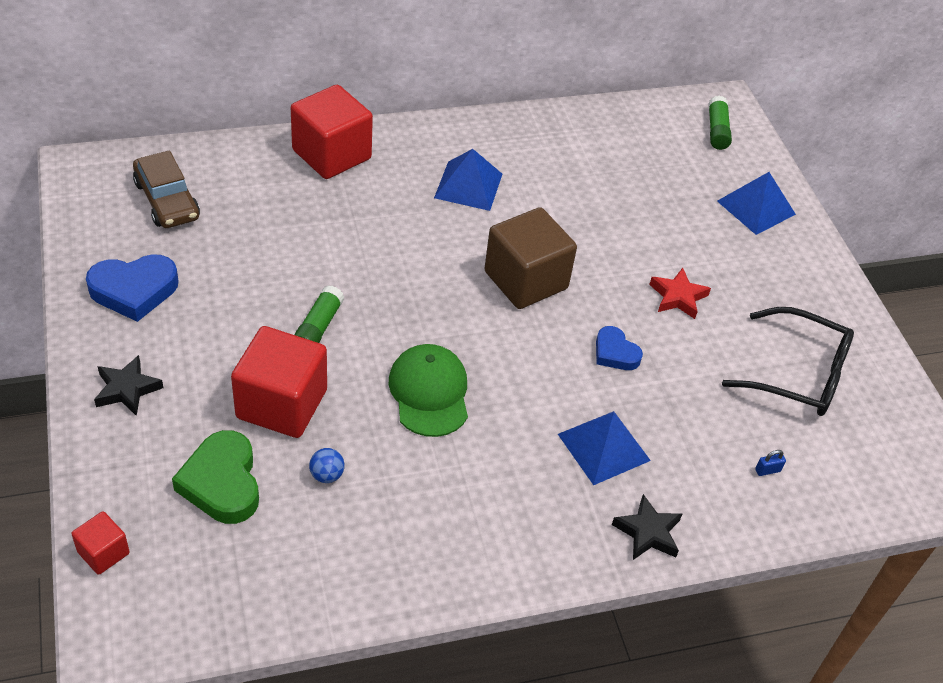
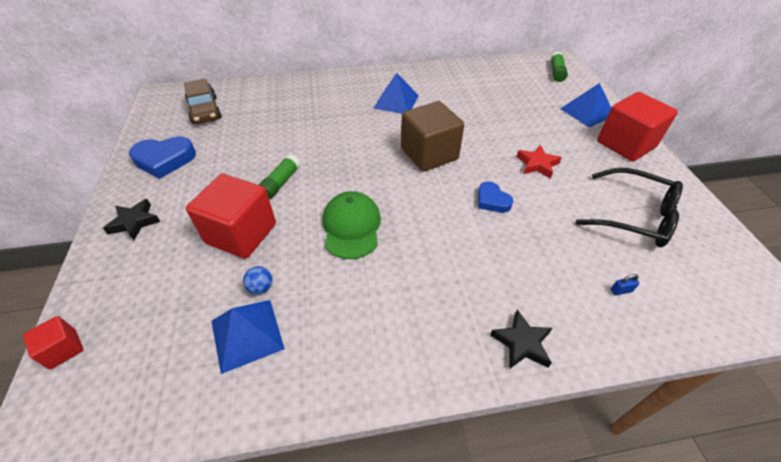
camera: 10 degrees right, 0 degrees up
(222, 483) = (178, 292): green heart -> none
(331, 154) = (313, 86): red cube -> red cube (625, 144)
(603, 447) = (483, 269): blue pyramid -> blue pyramid (247, 334)

